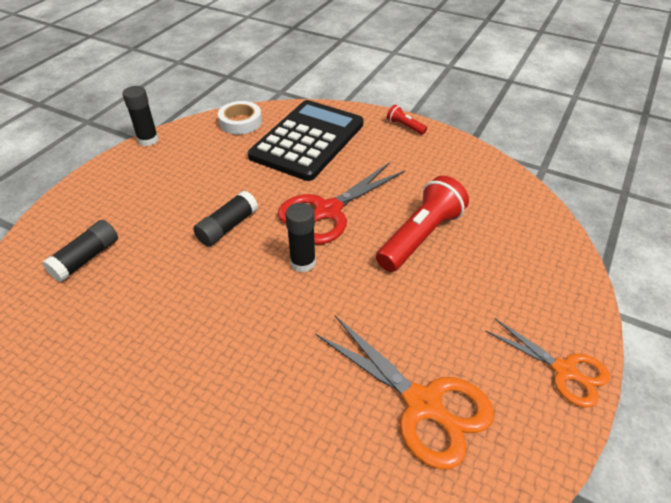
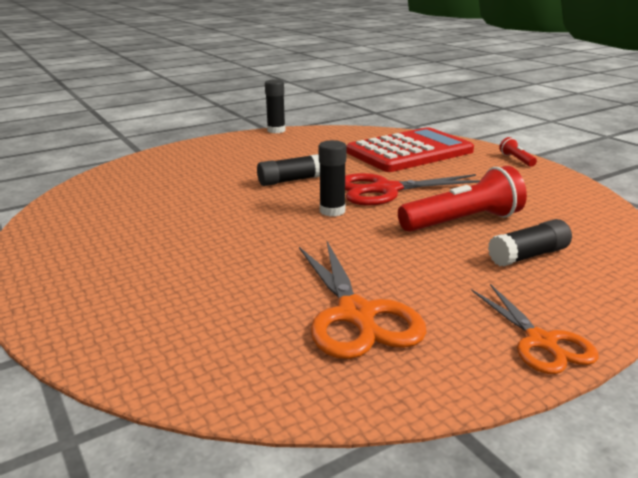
camera: 30 degrees right, 20 degrees down
(86, 258) = (170, 173): black glue stick -> black glue stick (528, 256)
(240, 122) = (360, 134): white tape -> none
(307, 140) = (409, 152): black calculator -> red calculator

